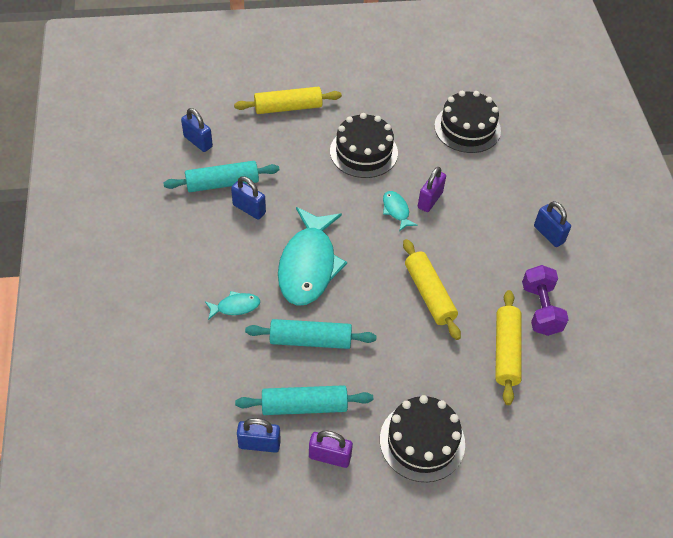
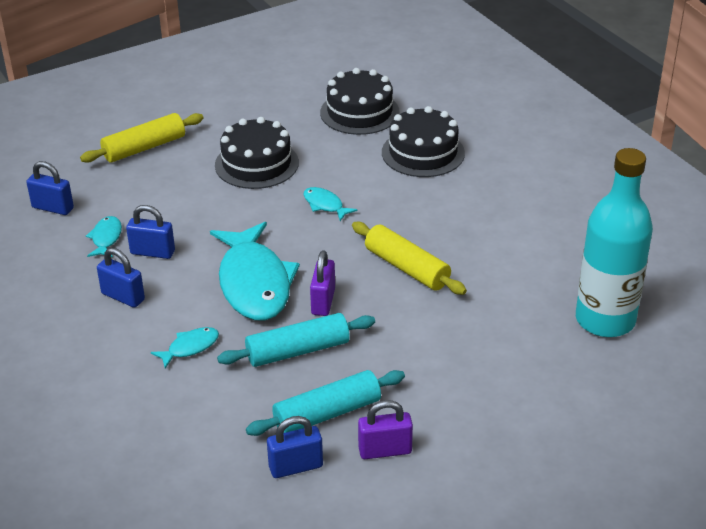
camera: 20 degrees left, 15 degrees down
(222, 183) = (106, 238): turquoise rolling pin -> turquoise fish
(422, 441) = (479, 401): black cake -> black cake (423, 153)
(430, 200) = (357, 185): purple padlock -> purple padlock (323, 301)
(506, 351) = (520, 292): yellow rolling pin -> none
(540, 309) = (533, 245): purple dumbbell -> none
(548, 234) = (502, 178): blue padlock -> blue padlock (123, 297)
(560, 405) = (605, 320): none -> turquoise bottle

